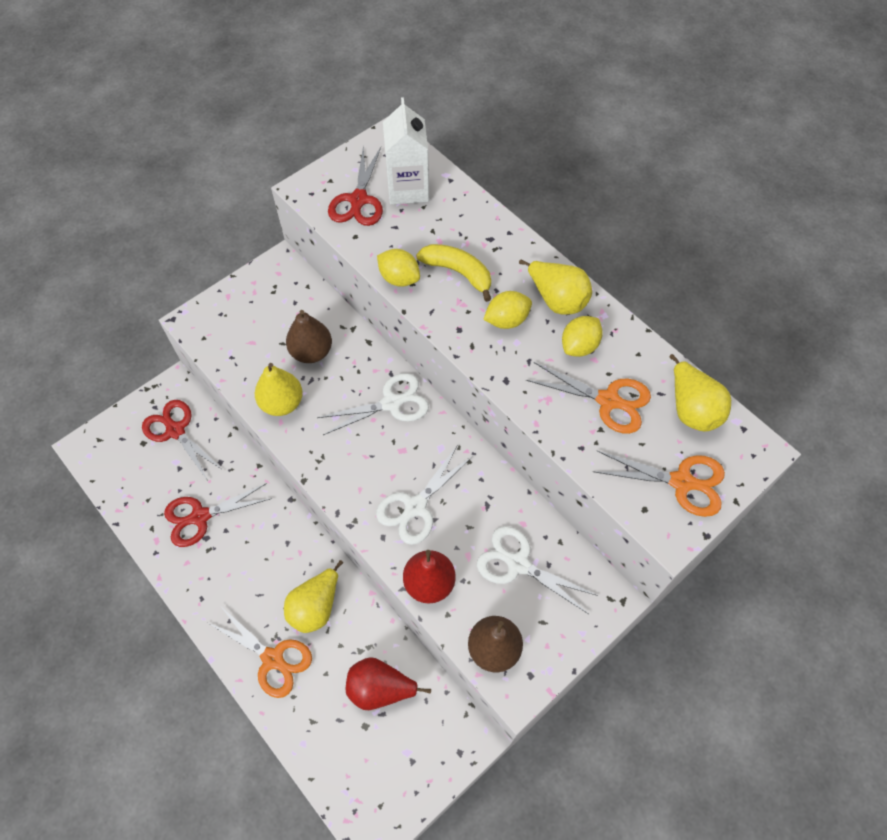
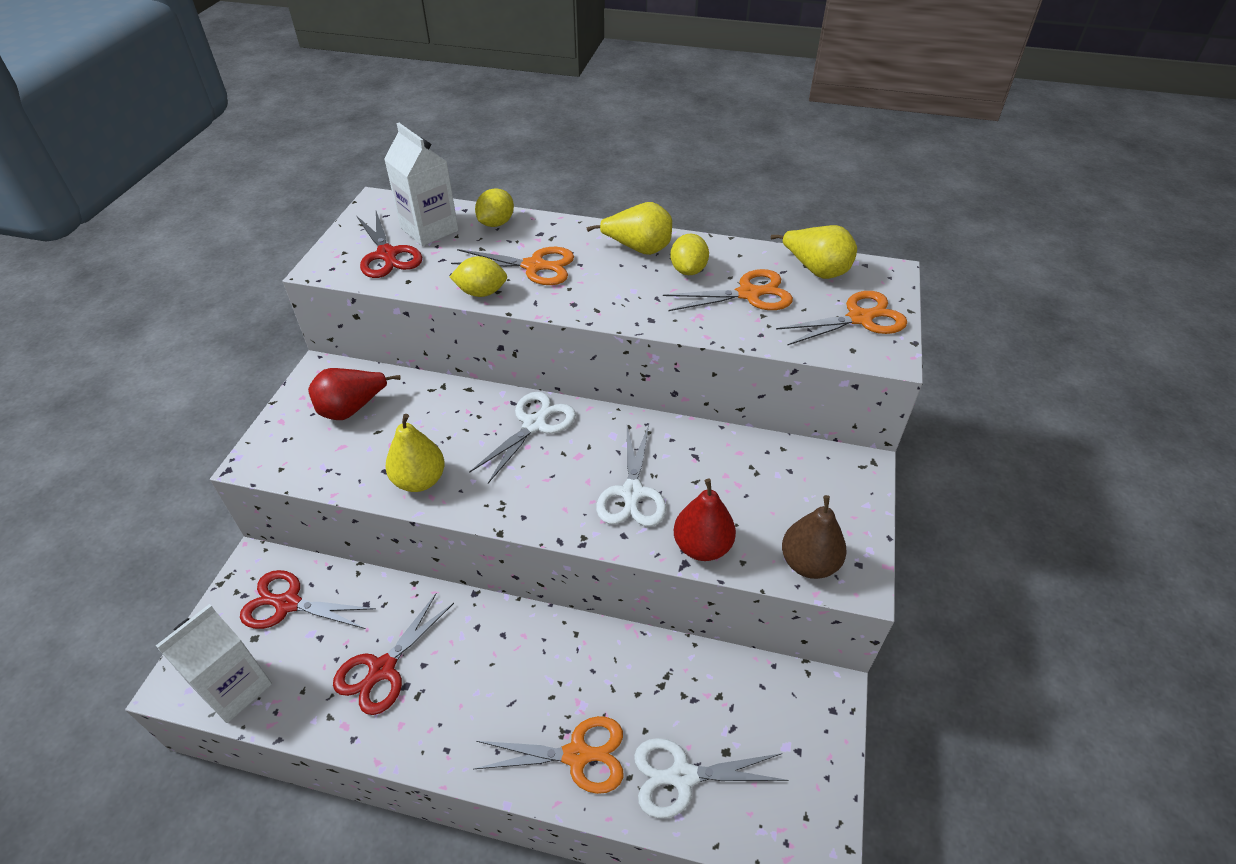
camera: 35 degrees left, 15 degrees down
(113, 471) = (235, 688): none -> white carton
(311, 352) = (416, 424): brown pear -> none
(316, 607) = (582, 674): yellow pear -> none
(380, 689) = (710, 706): red pear -> red pear (352, 409)
(458, 272) = (534, 266): yellow banana -> orange scissors
(506, 320) = (610, 280): yellow lemon -> yellow lemon (496, 223)
(518, 564) = (765, 485): white scissors -> white scissors (683, 776)

